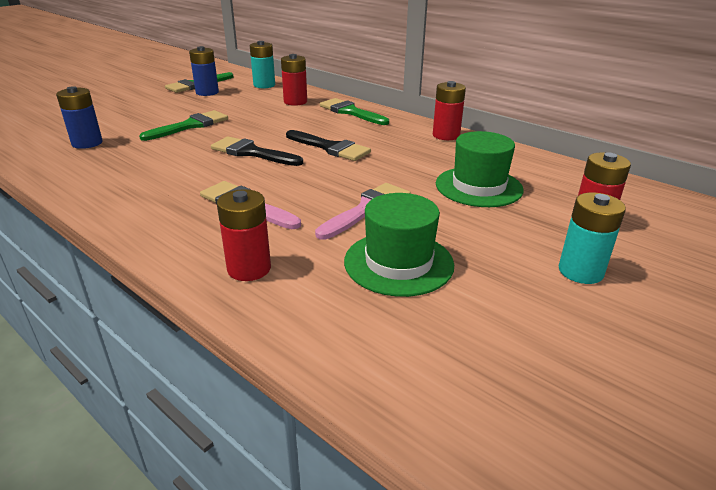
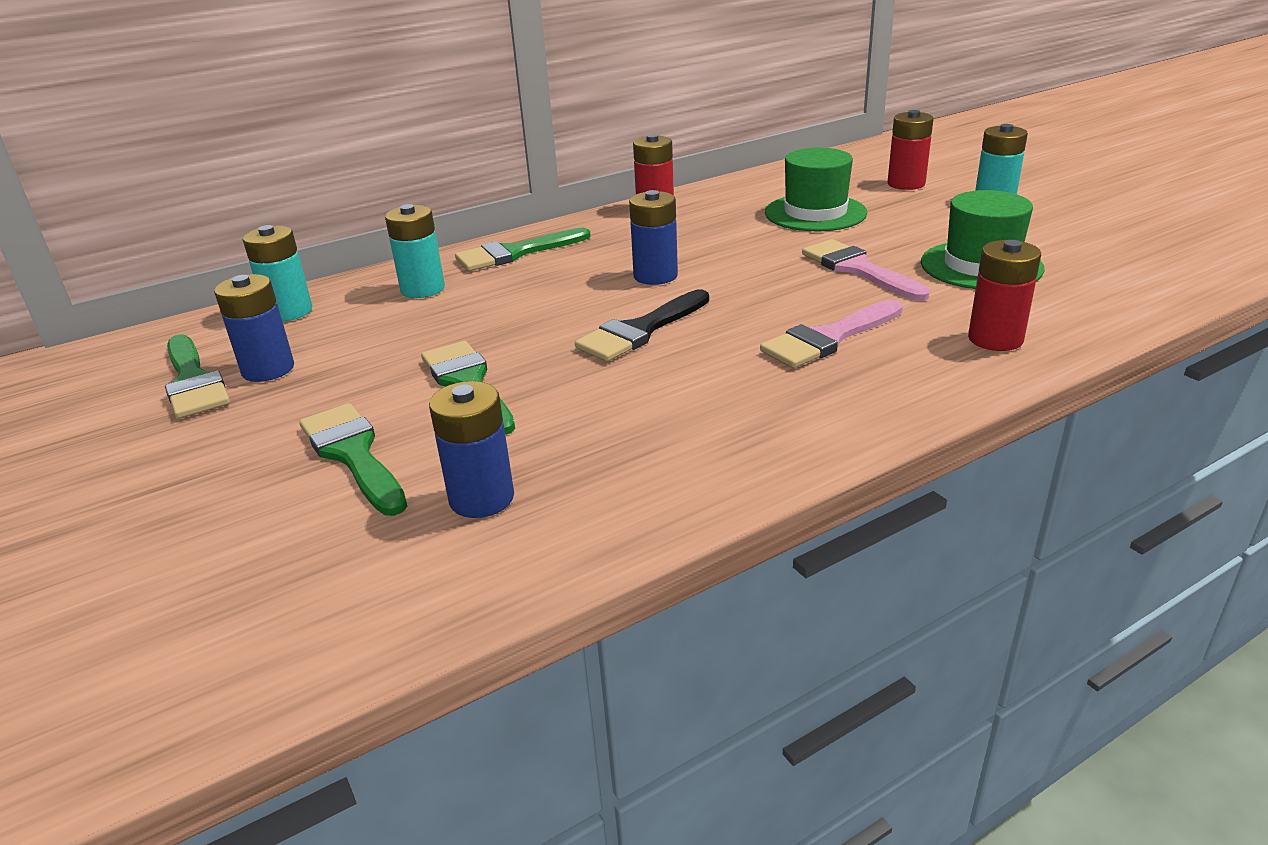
camera: 70 degrees left, 0 degrees up
(131, 117) = (353, 454): none -> green brush
(295, 102) = (422, 289): red battery -> turquoise battery
(330, 148) = (655, 276): black brush -> blue battery

